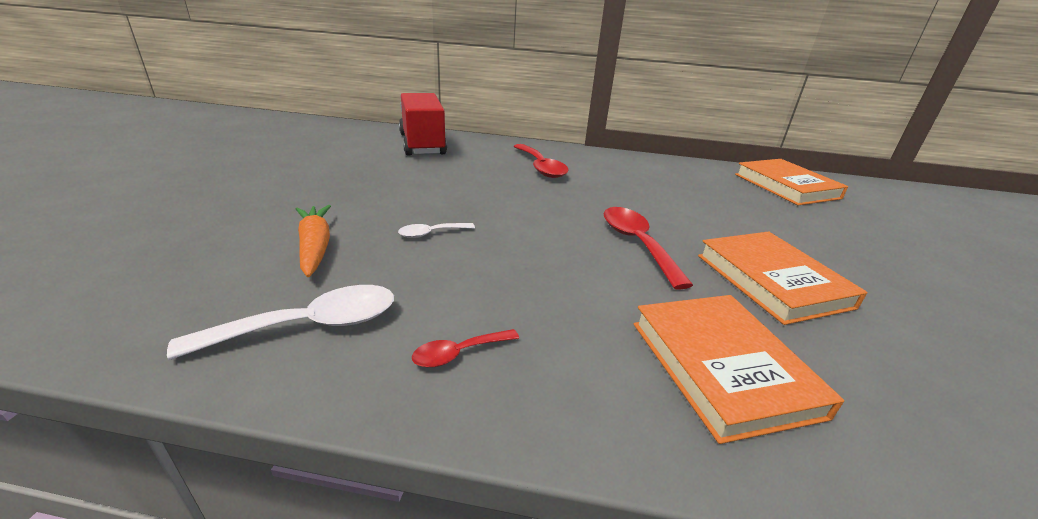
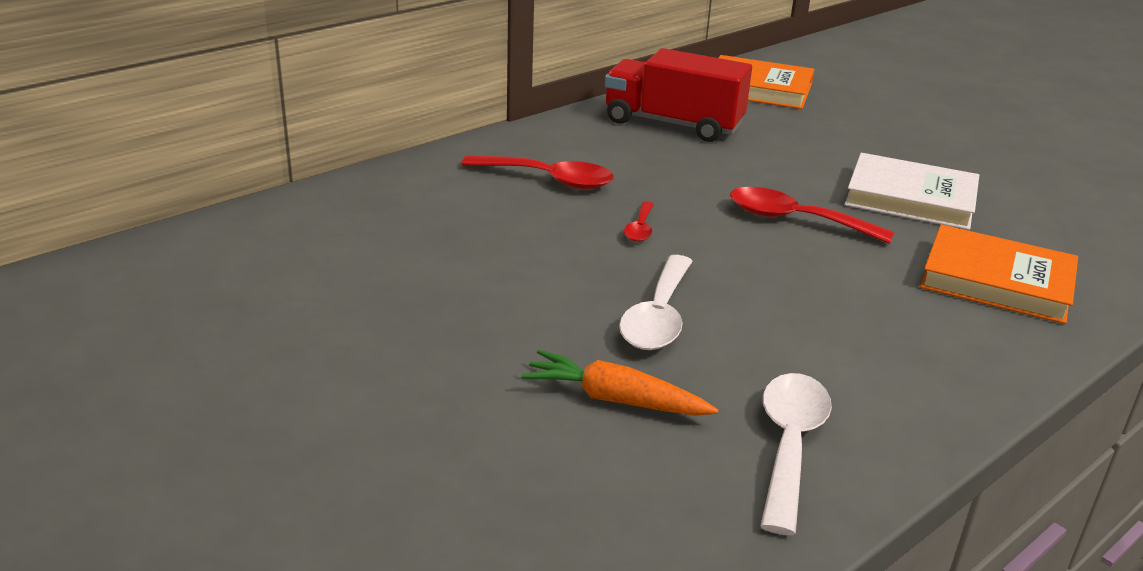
camera: 50 degrees left, 0 degrees up
(422, 144) = (349, 221): red truck -> red truck (673, 124)
(431, 233) = (658, 317): white spoon -> white spoon, size x1.87
(458, 353) = (896, 381): red spoon -> red spoon (640, 229)
(771, 281) = (910, 198): orange book -> white book

